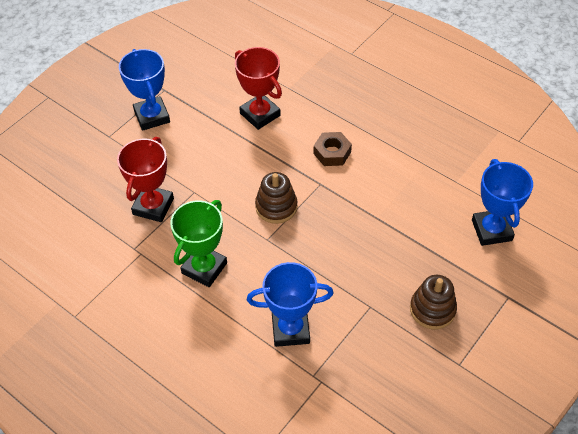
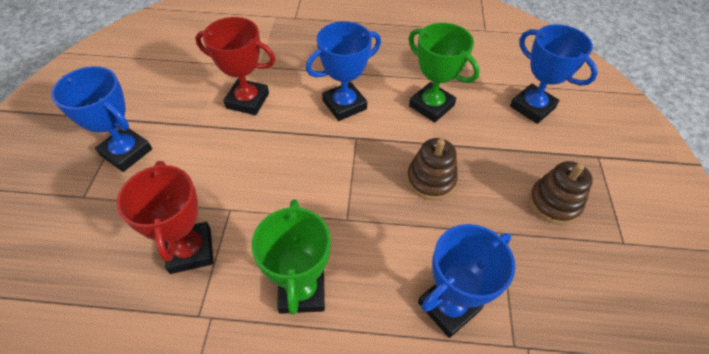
camera: 35 degrees left, 0 degrees up
(276, 207) = (330, 181): brown stacking toy -> brown stacking toy (431, 180)
(332, 153) = (344, 105): brown nut -> blue trophy
(403, 187) = (431, 106): none -> green trophy

